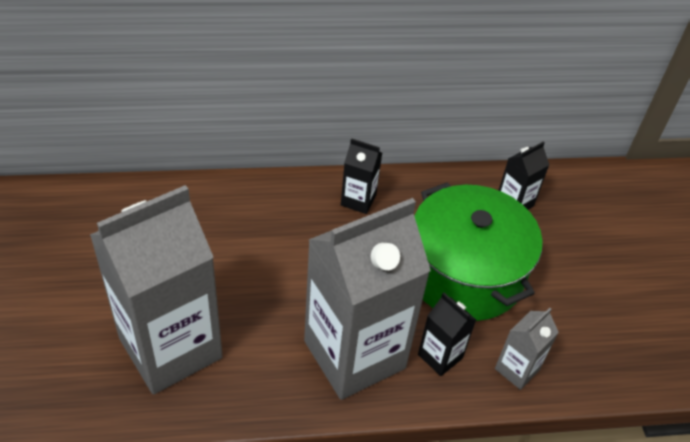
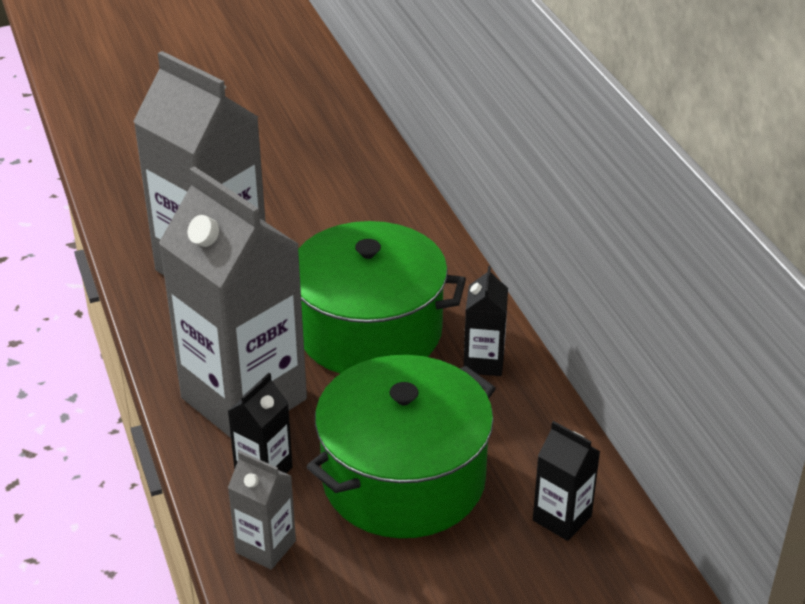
camera: 80 degrees right, 10 degrees down
(300, 256) = (369, 331): none -> green pot

